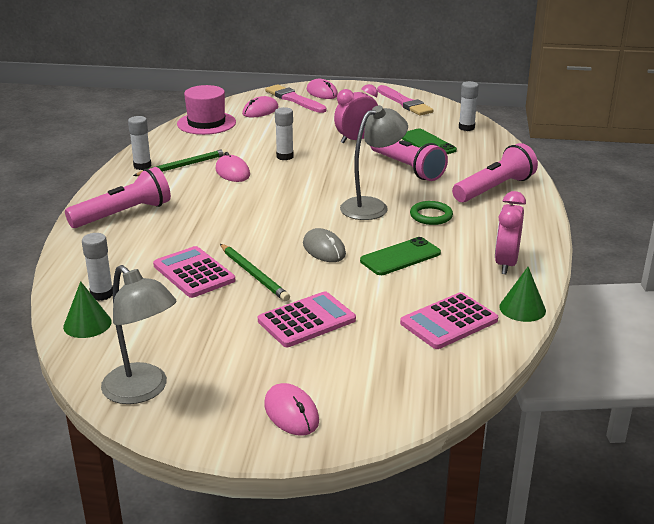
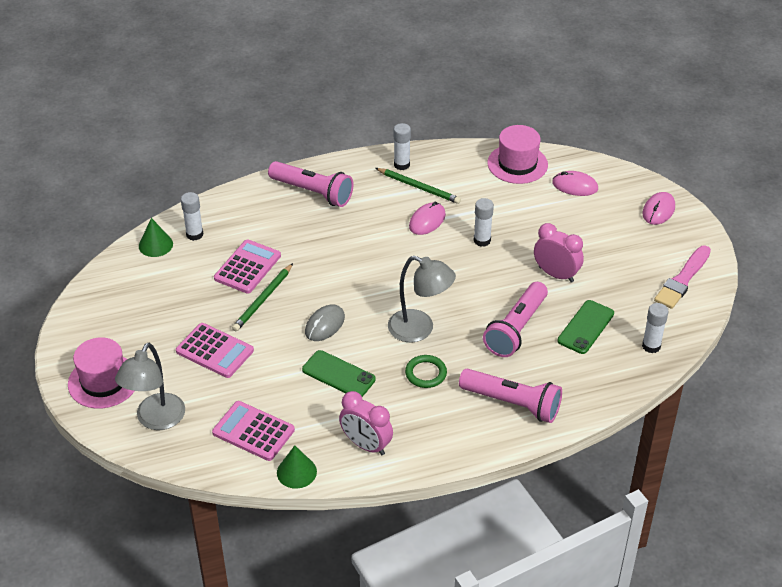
camera: 65 degrees right, 15 degrees up
(143, 391) = (96, 303): grey lamp -> grey lamp (156, 420)
(291, 413) = (103, 381): pink mouse -> pink hat
(294, 99) = (623, 198): pink brush -> none
(506, 264) = (366, 445): pink clock -> pink clock turned 135 degrees counterclockwise

